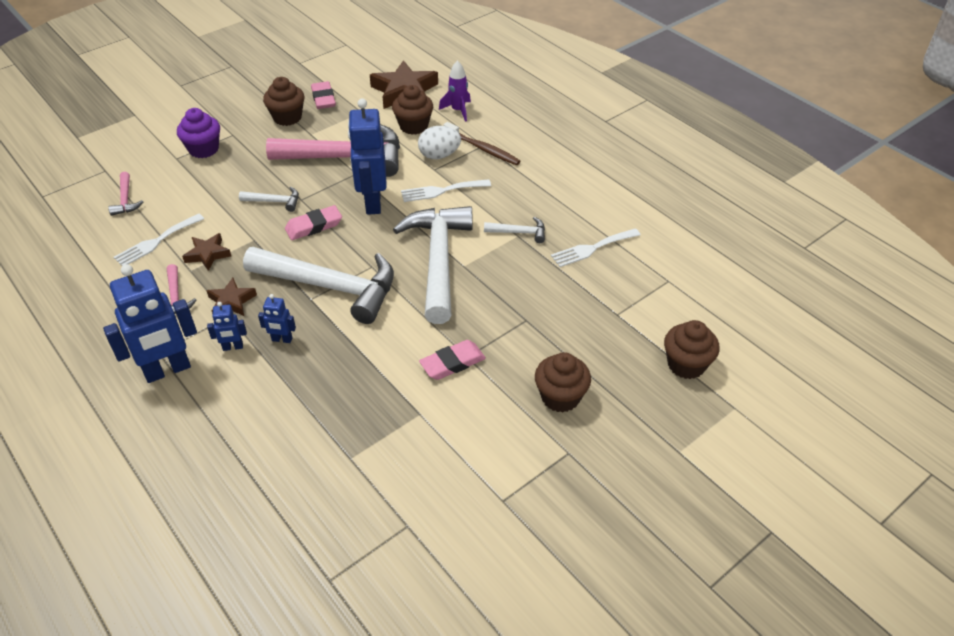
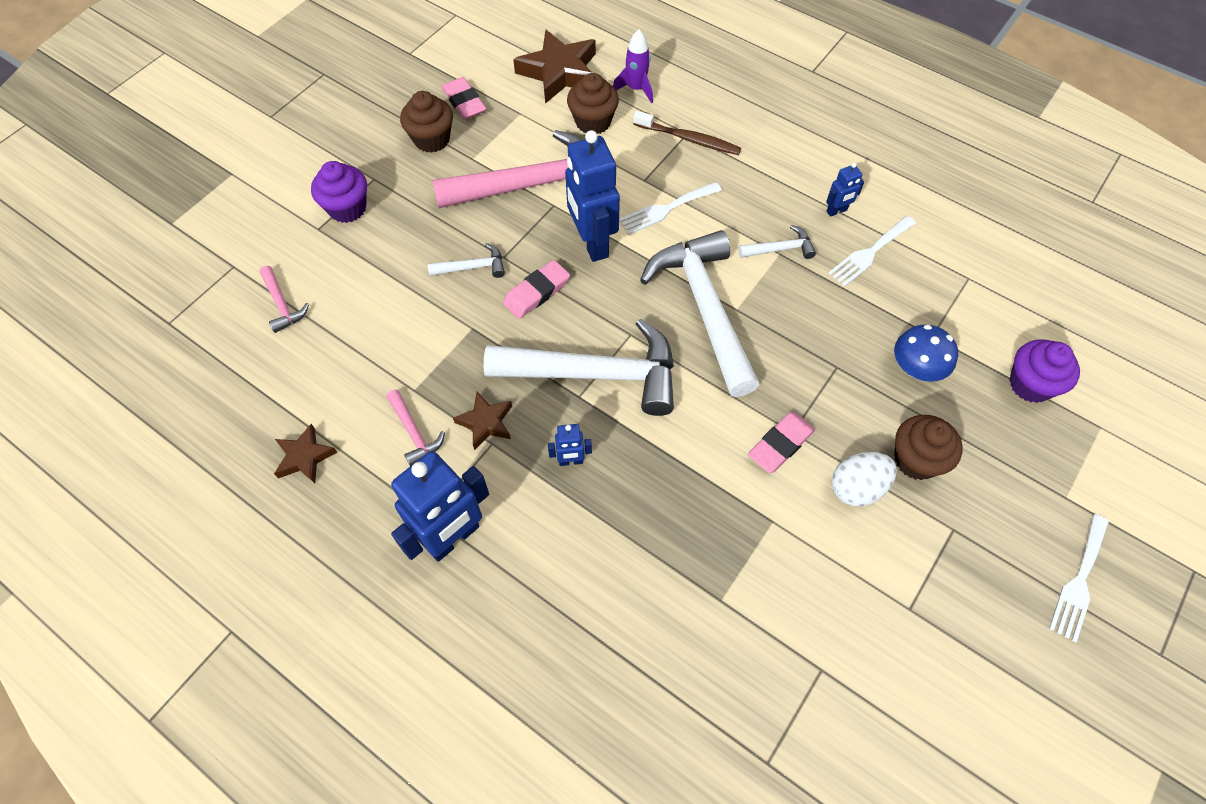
camera: 15 degrees left, 15 degrees up
(156, 242) = (352, 358): white fork -> white fork (1079, 581)
(208, 254) = (425, 362): brown star -> brown star (304, 457)
(233, 347) = (517, 486): blue robot -> blue robot (837, 211)
(439, 155) = (642, 159): white egg -> white egg (857, 487)
(592, 334) = (916, 368): none -> blue mushroom
(686, 364) = (1030, 384): brown cupcake -> purple cupcake

